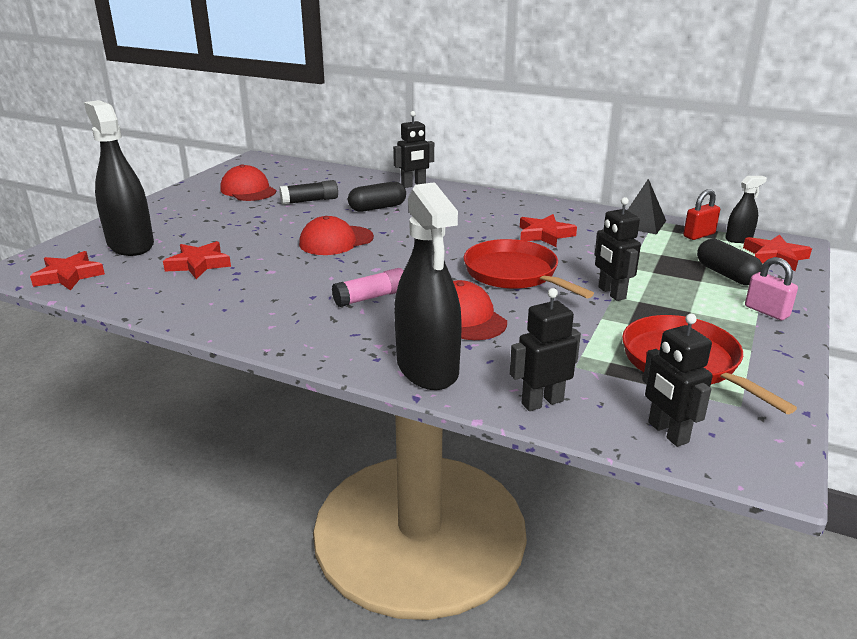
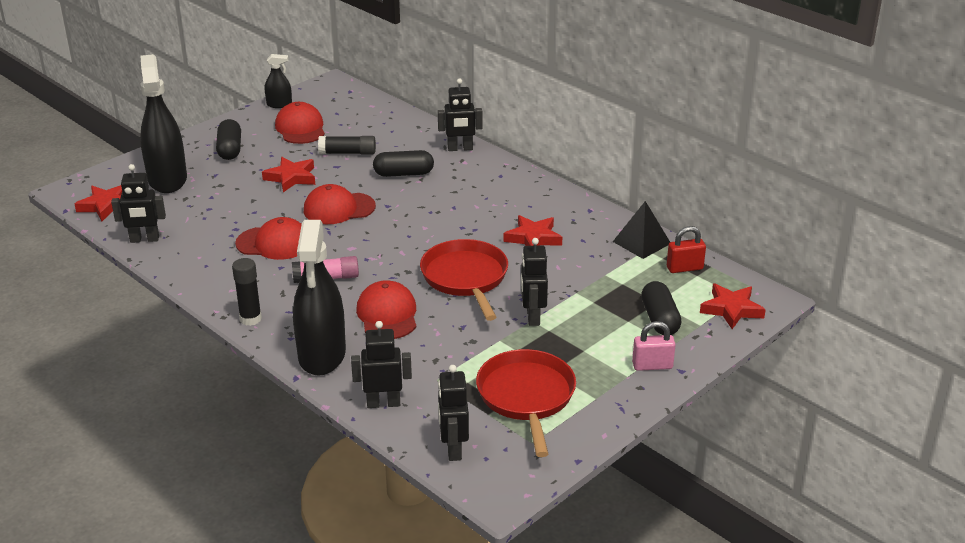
camera: 20 degrees right, 5 degrees up
(134, 298) = (144, 239): none -> black robot
(185, 213) = (230, 149): none -> black capsule
(198, 264) = (210, 213): red star -> red star (291, 177)
(289, 278) = (274, 243): none -> red cap
(314, 349) = (250, 319): none -> black glue stick
(738, 239) = (720, 280): black spray bottle -> black spray bottle (279, 104)
(766, 311) = (652, 365): pink padlock -> pink padlock turned 75 degrees counterclockwise

